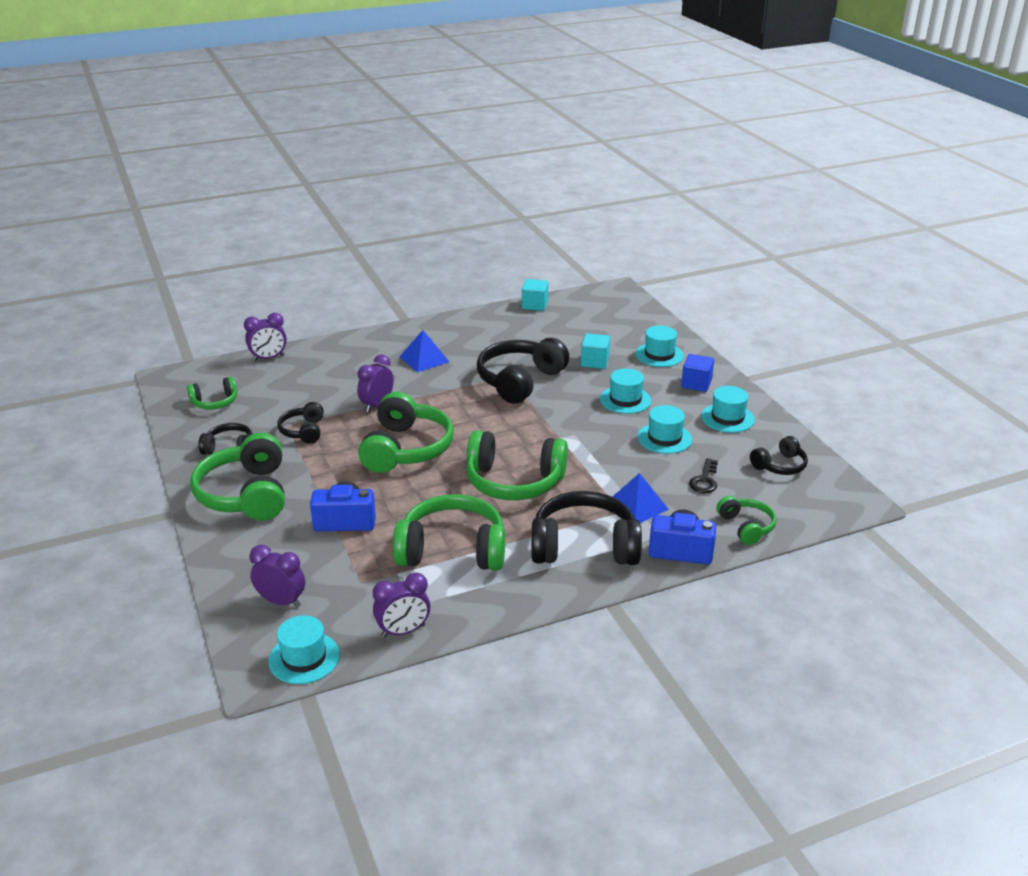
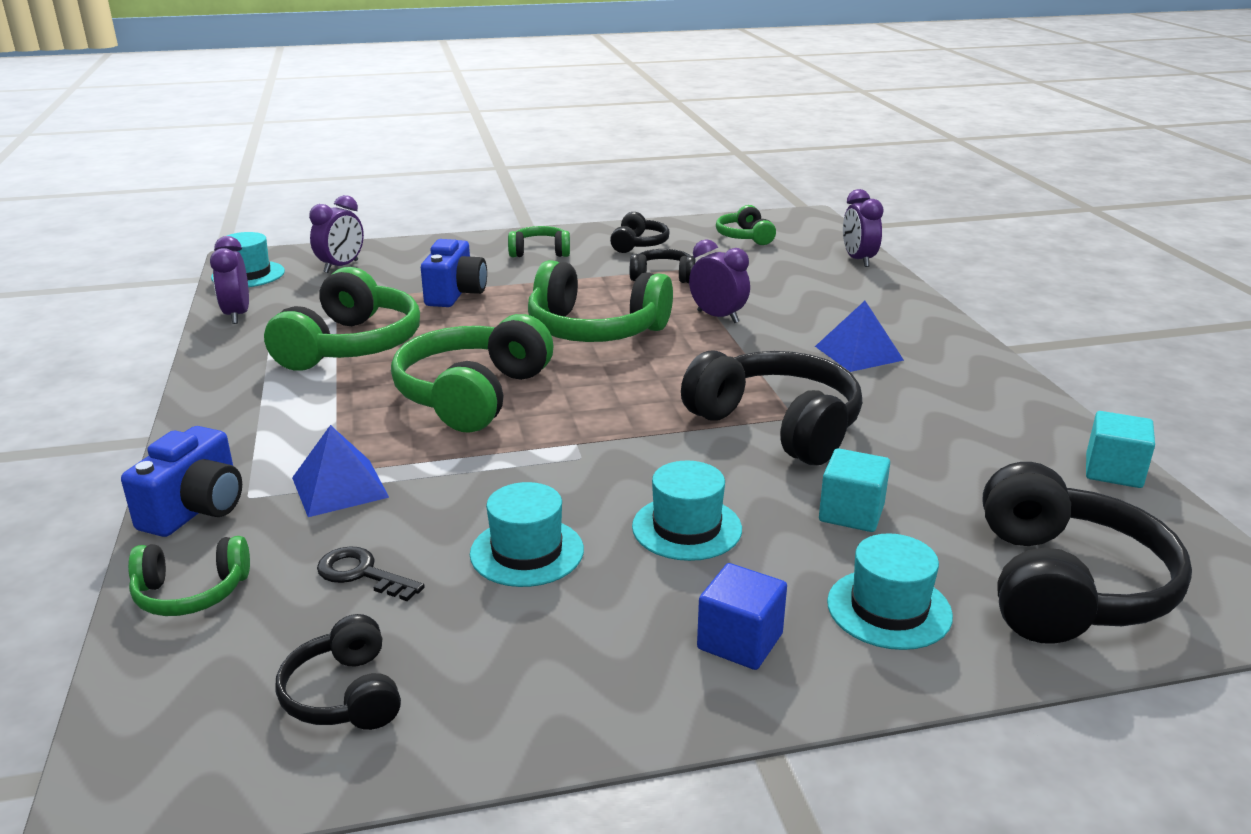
camera: 100 degrees right, 5 degrees down
(246, 494) = (540, 252): green headphones -> green headphones, size x0.53
(584, 546) = (280, 430): black headphones -> black headphones (1065, 586)
(727, 418) = (572, 658): turquoise hat -> none

